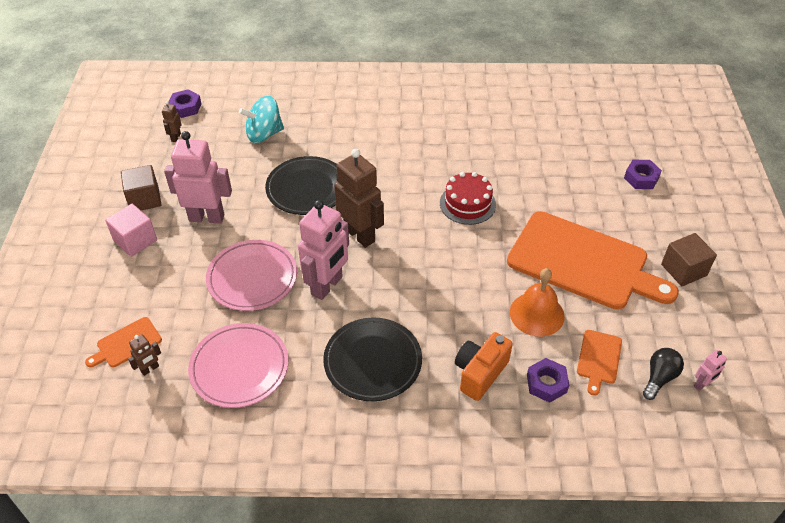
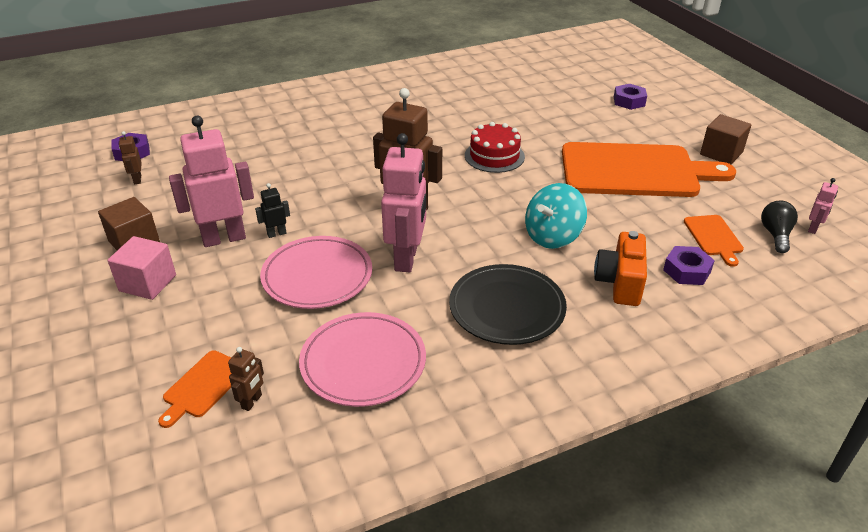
camera: 25 degrees left, 10 degrees down
(246, 226) = (276, 234): none -> black robot
(264, 134) = (241, 153): turquoise spinning top -> turquoise spinning top (552, 236)
(307, 189) = (322, 185): black plate -> none
(537, 314) = (630, 220): orange bell -> none

